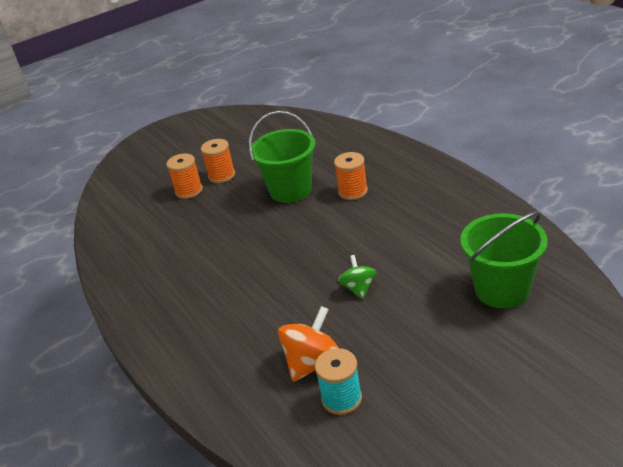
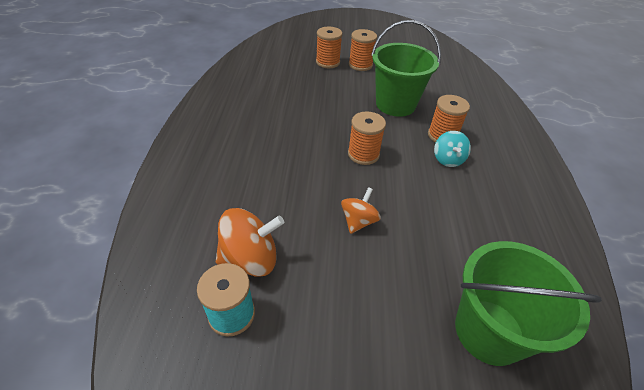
camera: 30 degrees right, 10 degrees up
(309, 243) = (363, 154): none -> orange spool
(359, 288) = (358, 221): green spinning top -> orange spinning top
(375, 206) = (448, 159): none -> turquoise spinning top

